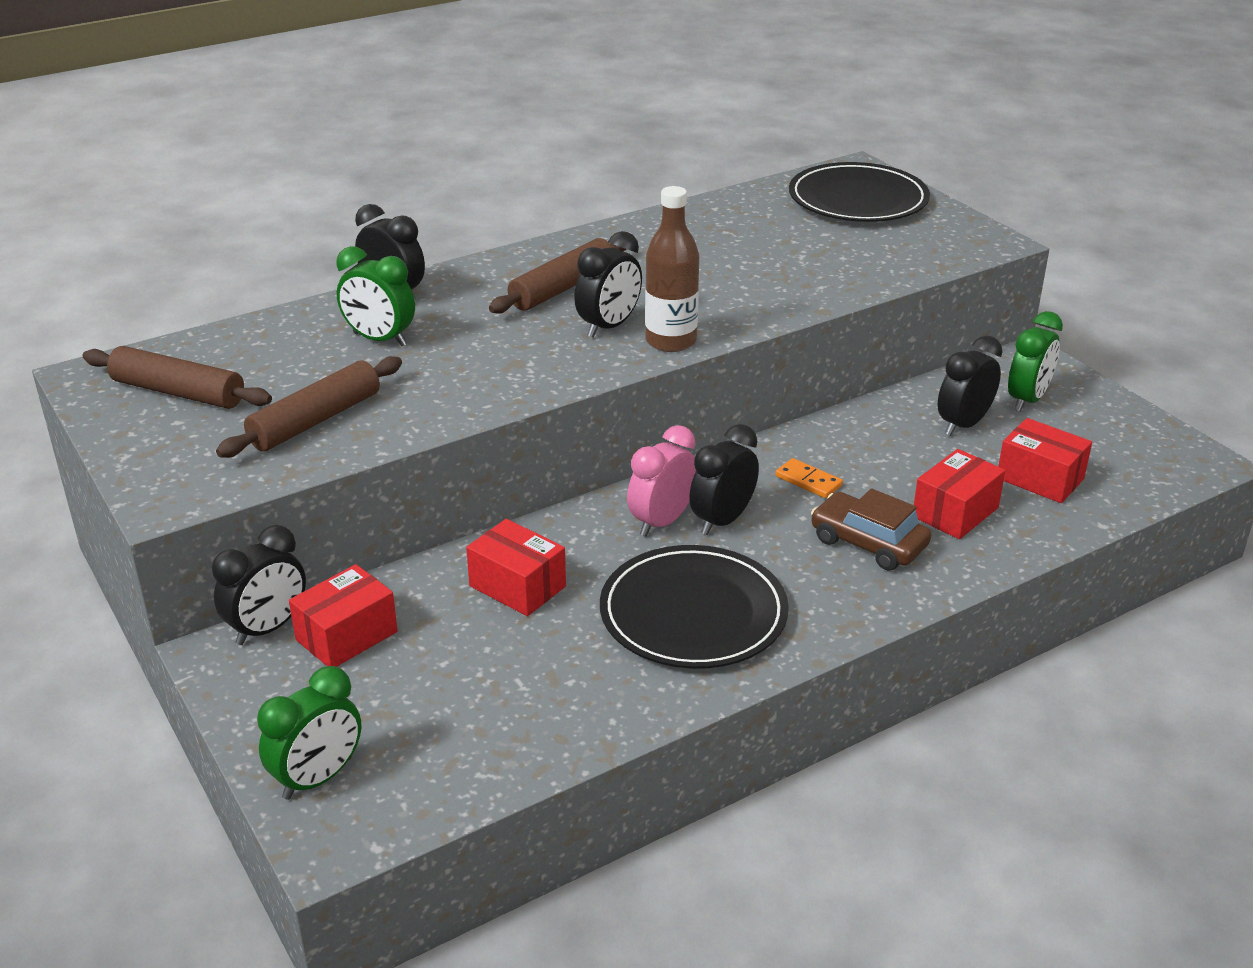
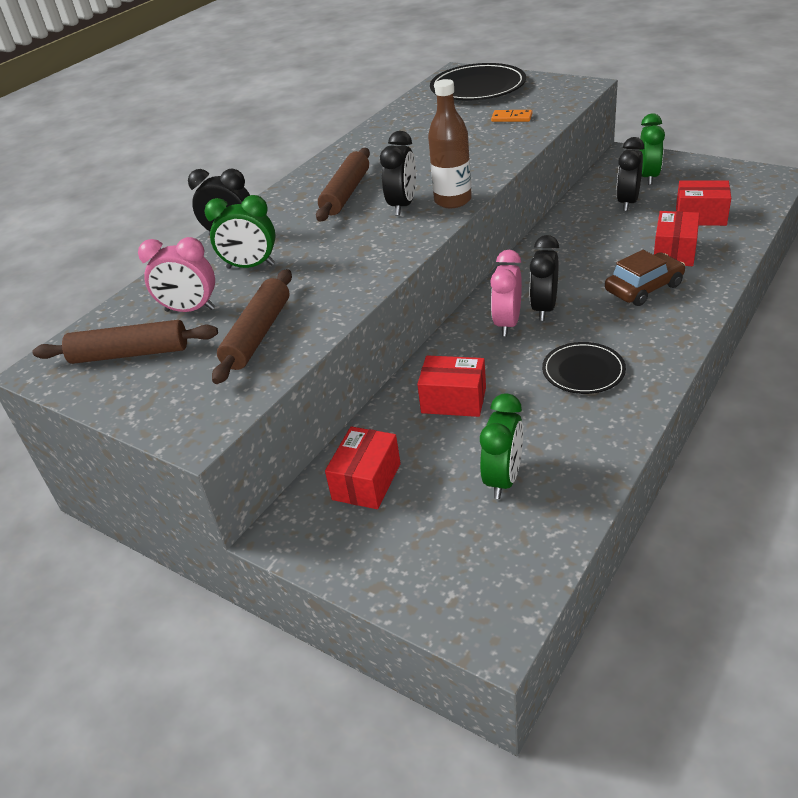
camera: 20 degrees left, 5 degrees up
(267, 628) = (303, 501): black clock -> none
(276, 366) = (190, 310): none -> pink clock
(318, 778) = (440, 590): green clock -> green clock (503, 479)
(693, 613) = (583, 371): black plate -> black plate, size x0.59
(808, 481) = (572, 266): orange domino -> orange domino (511, 118)
(868, 543) = (644, 288): brown car -> brown car turned 135 degrees clockwise

